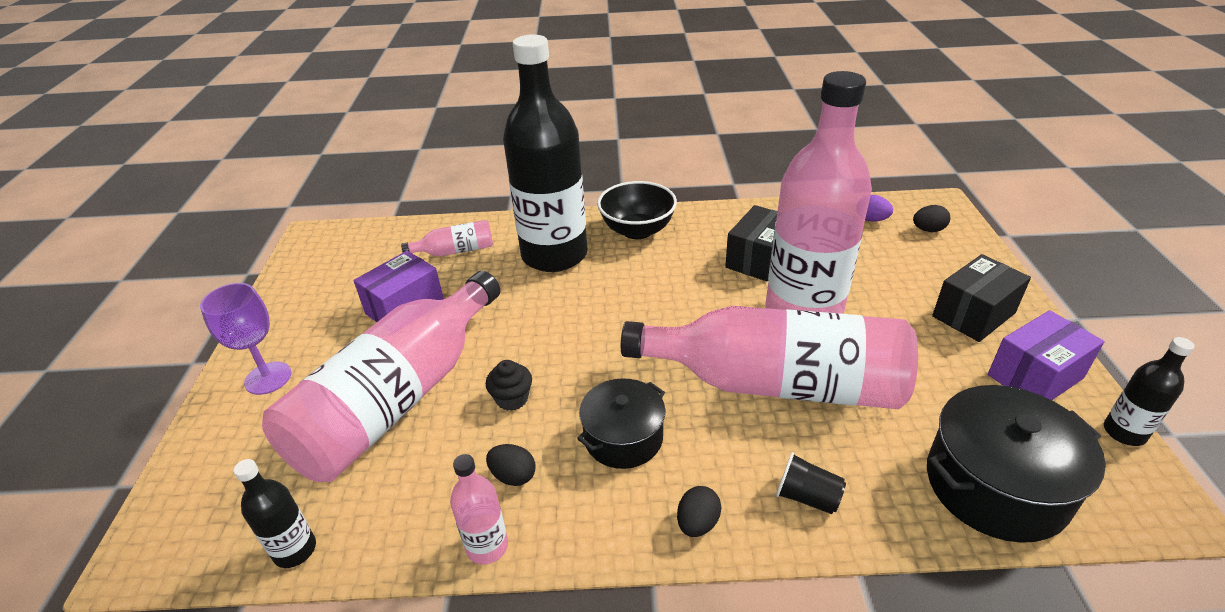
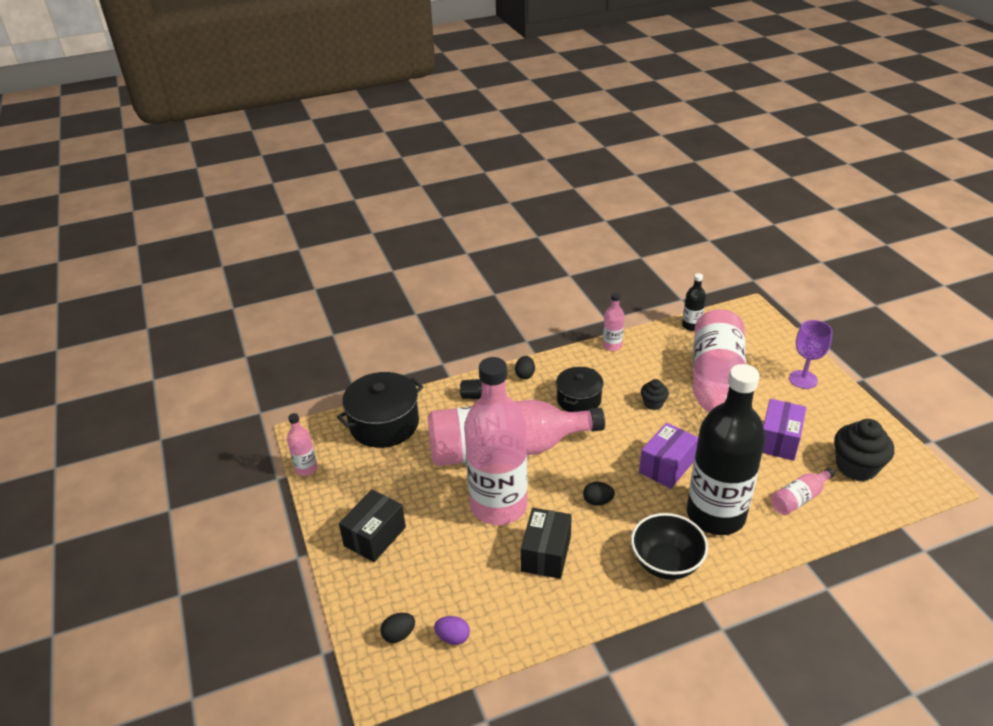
camera: 160 degrees right, 0 degrees up
(361, 264) = (856, 467): none -> black cupcake
(513, 476) = (622, 371): black egg -> black egg (597, 501)
(1035, 376) = (345, 493): purple box -> purple box (666, 466)
(1124, 432) = (306, 468): black bottle -> pink bottle

